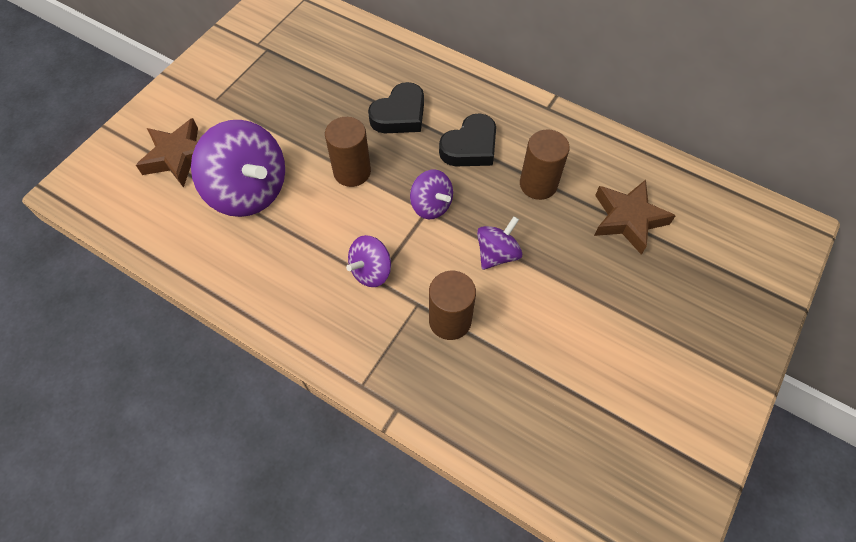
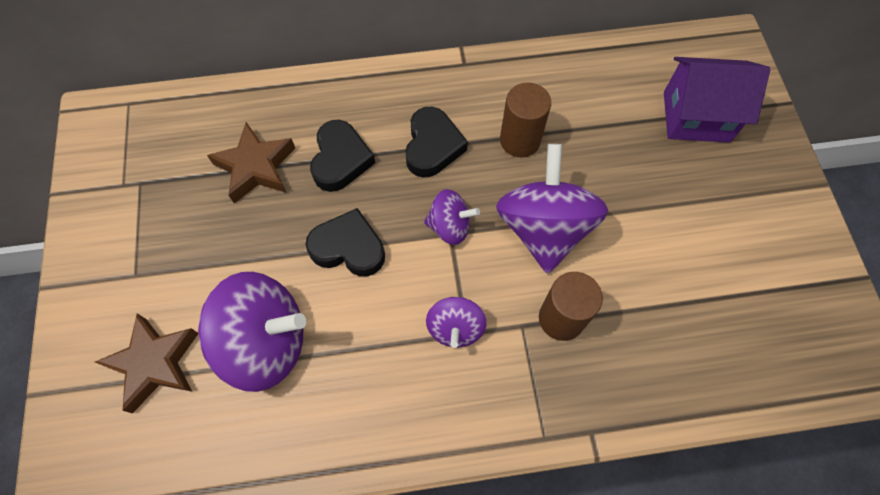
camera: 40 degrees left, 5 degrees up
(352, 172) = (348, 248): brown cylinder -> black heart
(497, 254) = (544, 228): purple spinning top -> purple spinning top, size x1.89
(628, 219) = (614, 120): brown star -> brown star (256, 167)
(702, 262) = (696, 117): none -> purple house

